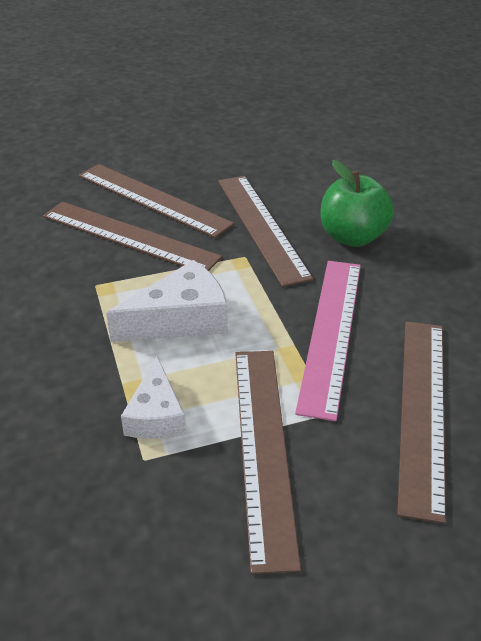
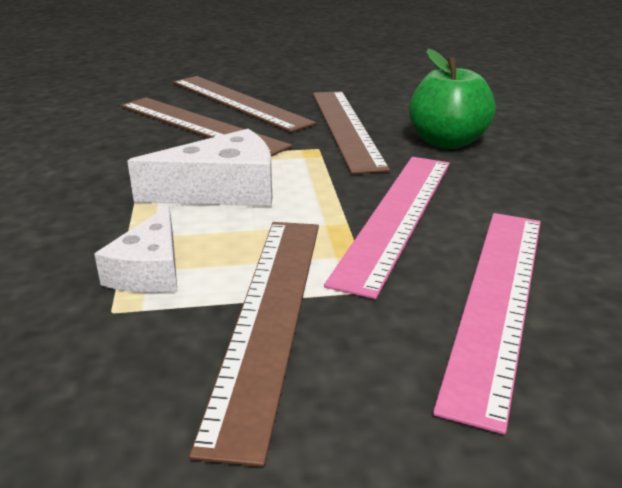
camera: 10 degrees right, 10 degrees down
(422, 410) = (497, 299): brown ruler -> pink ruler

